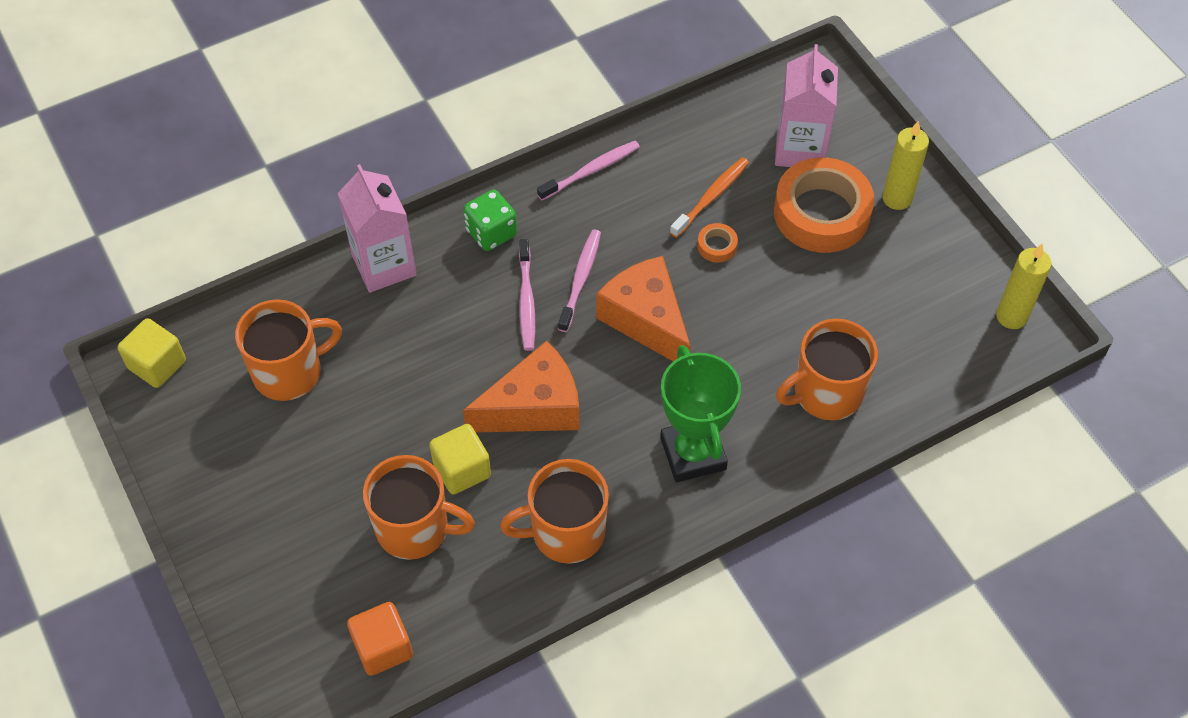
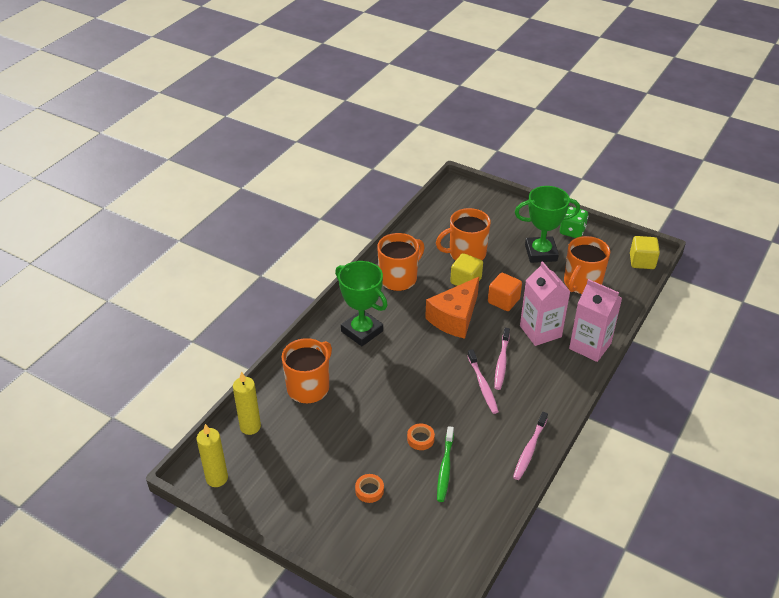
camera: 150 degrees right, 15 degrees down
(292, 464) = (541, 253): none -> green trophy
(383, 647) = (442, 215): orange cube -> orange cube (503, 301)
(491, 233) = (552, 387): green dice -> green dice (572, 231)
(526, 300) = (501, 362): pink toothbrush -> pink toothbrush turned 135 degrees counterclockwise
(646, 320) = (431, 381): orange cheese -> none
(711, 197) = (445, 468): orange toothbrush -> green toothbrush
(800, 149) = (410, 530): pink carton -> pink carton (540, 331)
(821, 213) = (369, 490): orange tape -> orange tape, size x0.41
(897, 198) = (325, 525): yellow candle -> yellow candle (250, 427)

